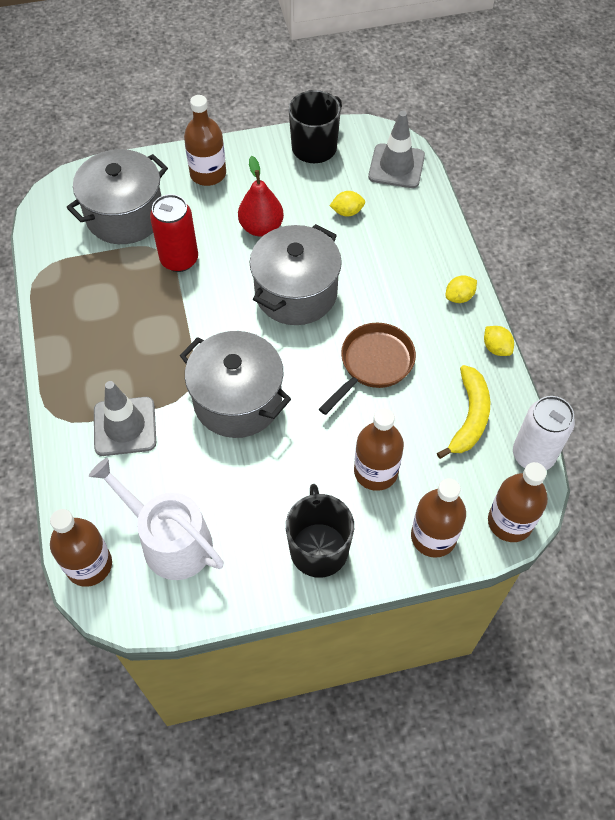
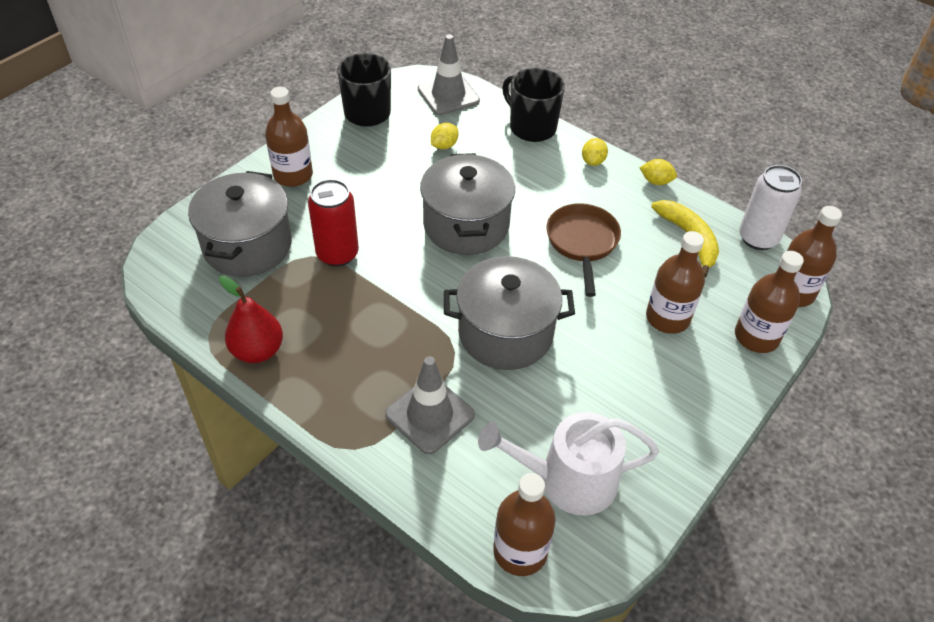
camera: 40 degrees left, 10 degrees down
(261, 227) = (384, 192): red pear -> red pear (257, 351)
(318, 548) = (688, 402): black mug -> black mug (531, 127)

